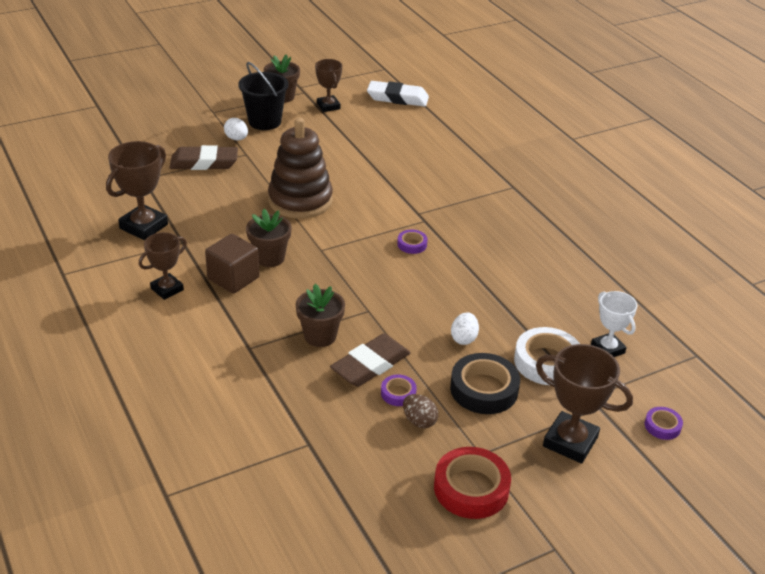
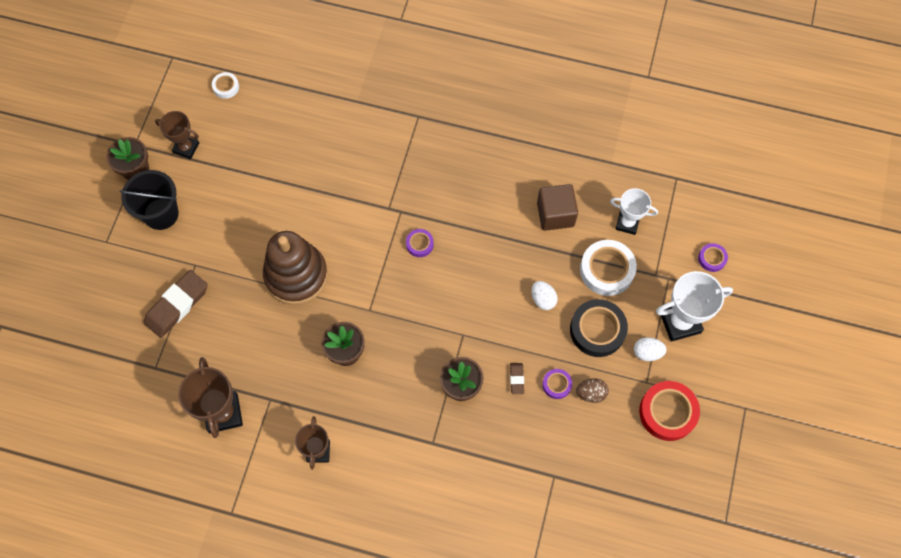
camera: 45 degrees left, 30 degrees up
(233, 278) = (347, 396): brown cube -> brown cube (555, 214)
(236, 139) = (165, 255): white egg -> white egg (647, 352)
(370, 365) = (516, 379): brown eraser -> brown eraser, size x0.47
(397, 98) = (226, 87): white eraser -> white tape
(570, 442) = (680, 322): brown trophy -> white trophy

